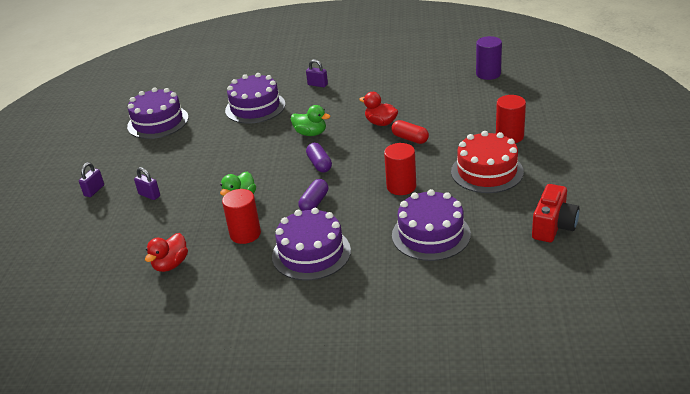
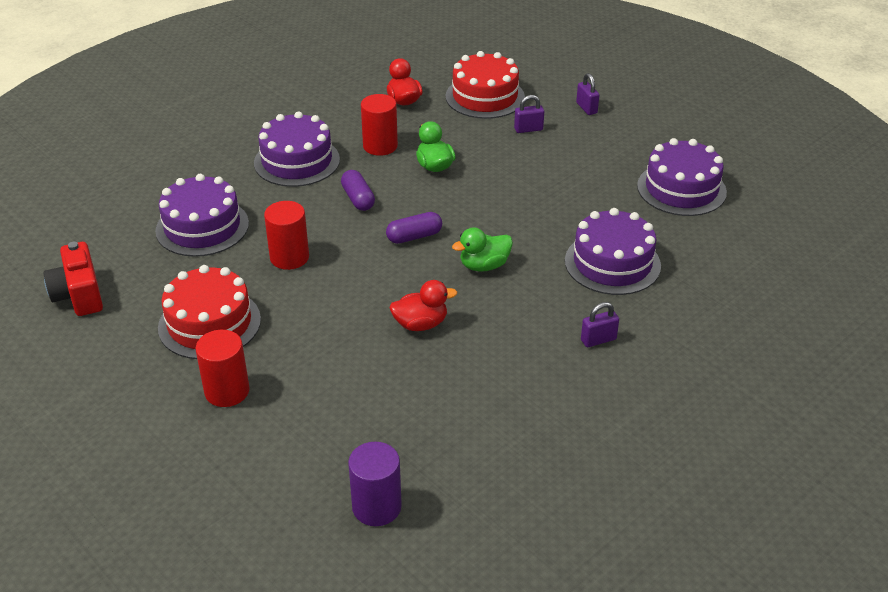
camera: 130 degrees right, 5 degrees up
(123, 235) = (485, 97): none -> red cake
(319, 164) = (414, 236): purple capsule -> purple capsule turned 45 degrees counterclockwise
(410, 138) = (354, 320): red capsule -> none

